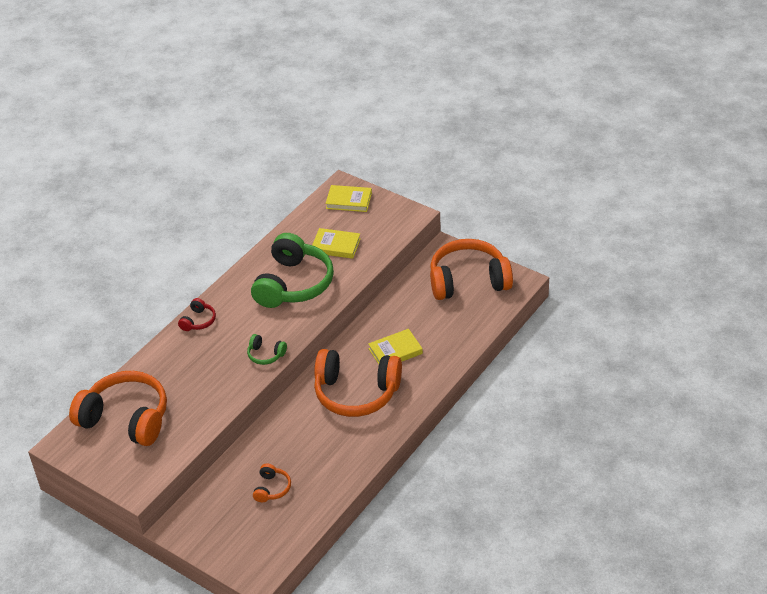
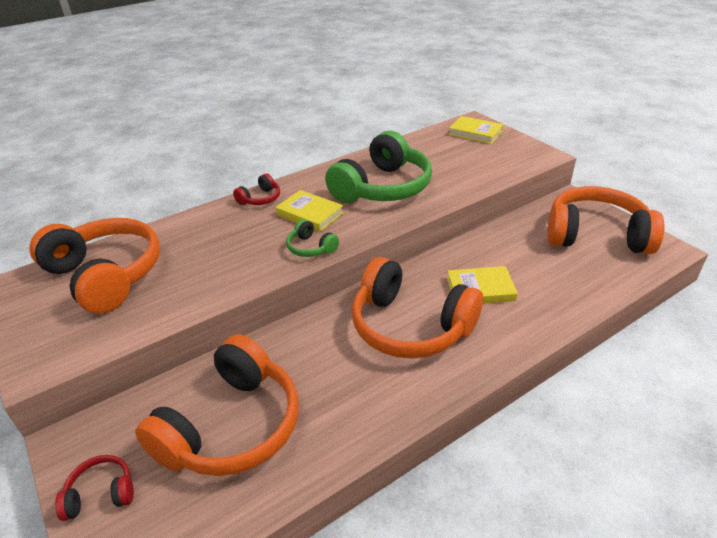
camera: 20 degrees right, 5 degrees down
(218, 545) = (101, 494): none -> red headphones
(272, 488) = (231, 426): orange headphones -> orange headphones, size x2.31
(336, 246) = (446, 164): yellow book -> yellow book (310, 214)

